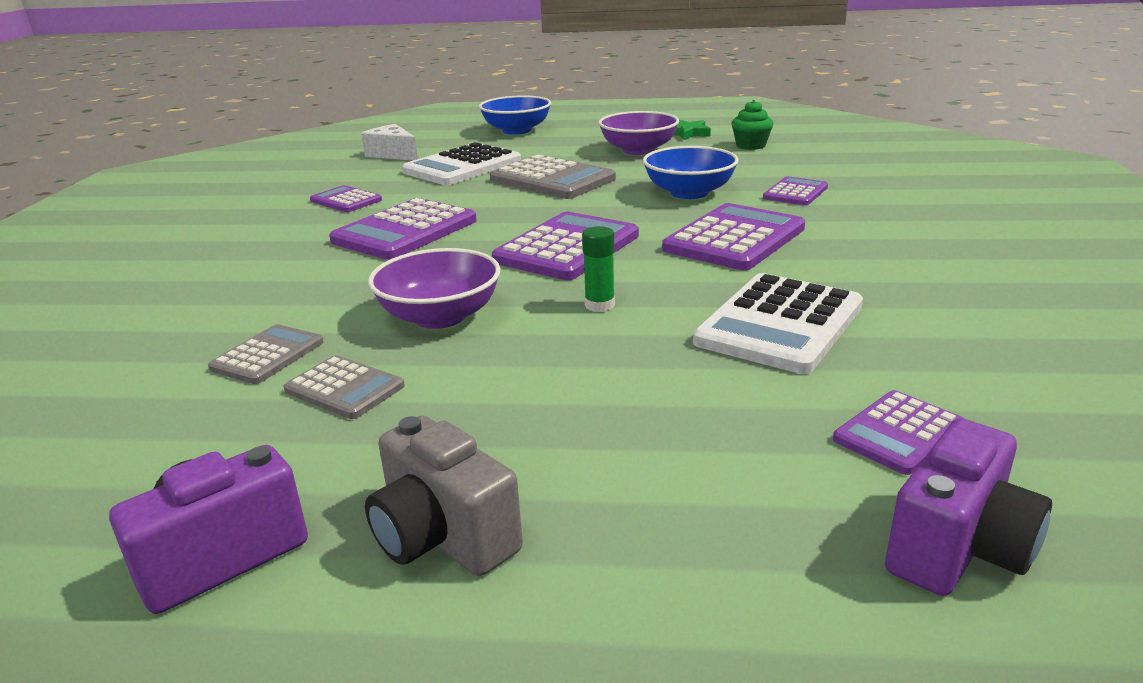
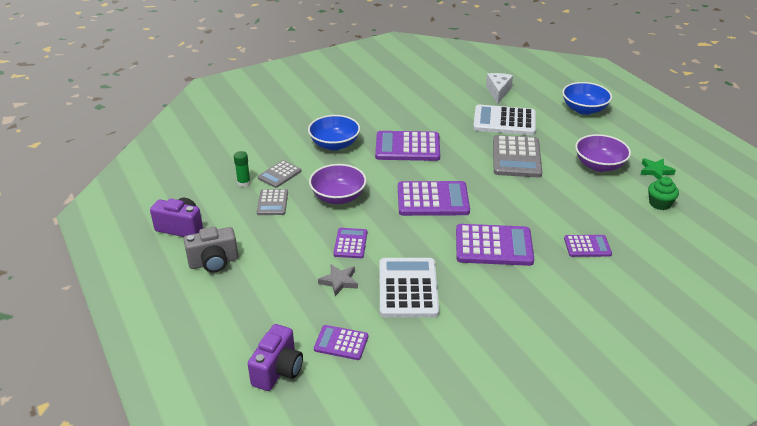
camera: 55 degrees right, 10 degrees up
(267, 355) = (279, 174): grey calculator -> grey calculator turned 135 degrees clockwise
(346, 200) = (425, 113): purple calculator -> purple calculator (350, 243)
(443, 537) = (214, 262): grey camera -> grey camera turned 120 degrees counterclockwise
(599, 305) = (383, 232): green glue stick -> green glue stick (244, 183)
(689, 193) = (545, 209): blue bowl -> blue bowl (334, 144)
(697, 383) = (339, 281): none -> grey star
(779, 324) = (408, 288): white calculator -> white calculator turned 90 degrees clockwise
(958, 549) = (278, 370): purple camera -> purple camera turned 75 degrees counterclockwise

